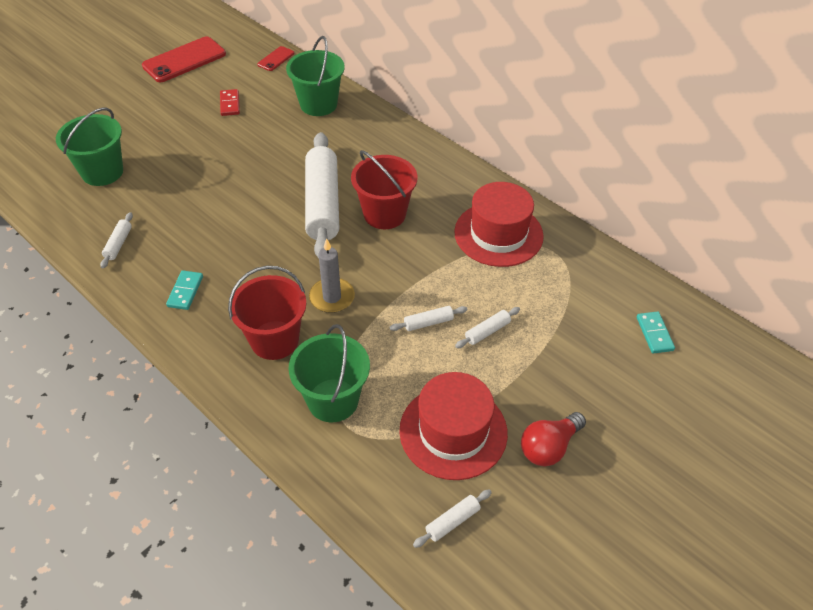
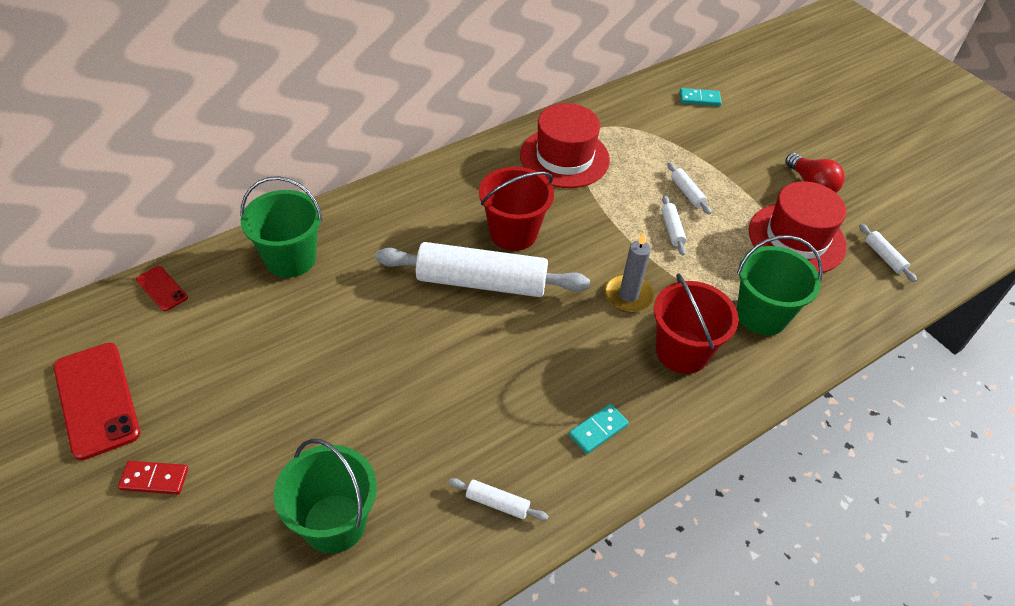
camera: 80 degrees left, 0 degrees up
(185, 291) = (598, 430): turquoise domino -> turquoise domino turned 60 degrees counterclockwise
(230, 104) = (242, 352): red domino -> red domino (154, 479)

